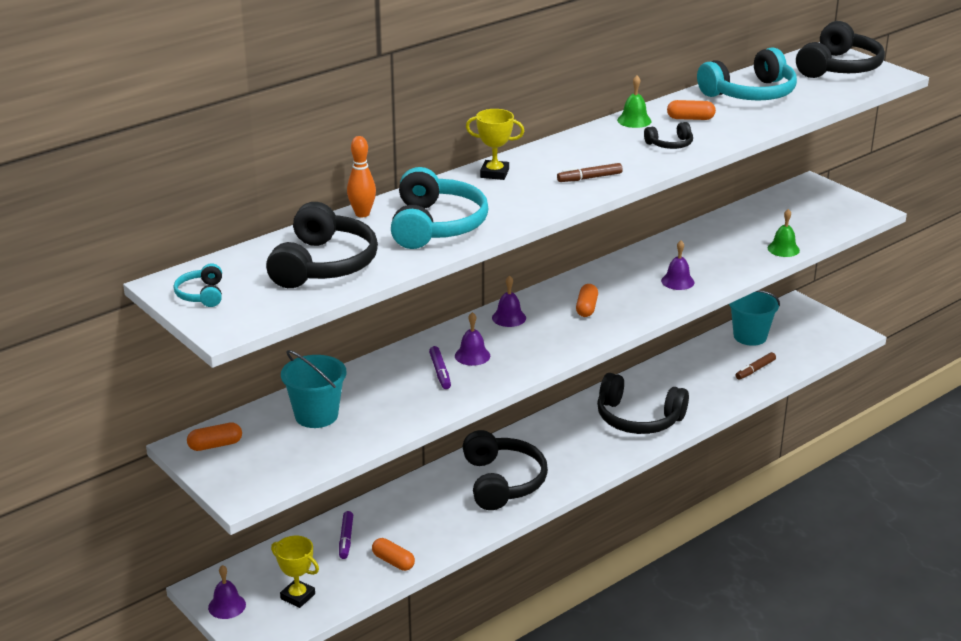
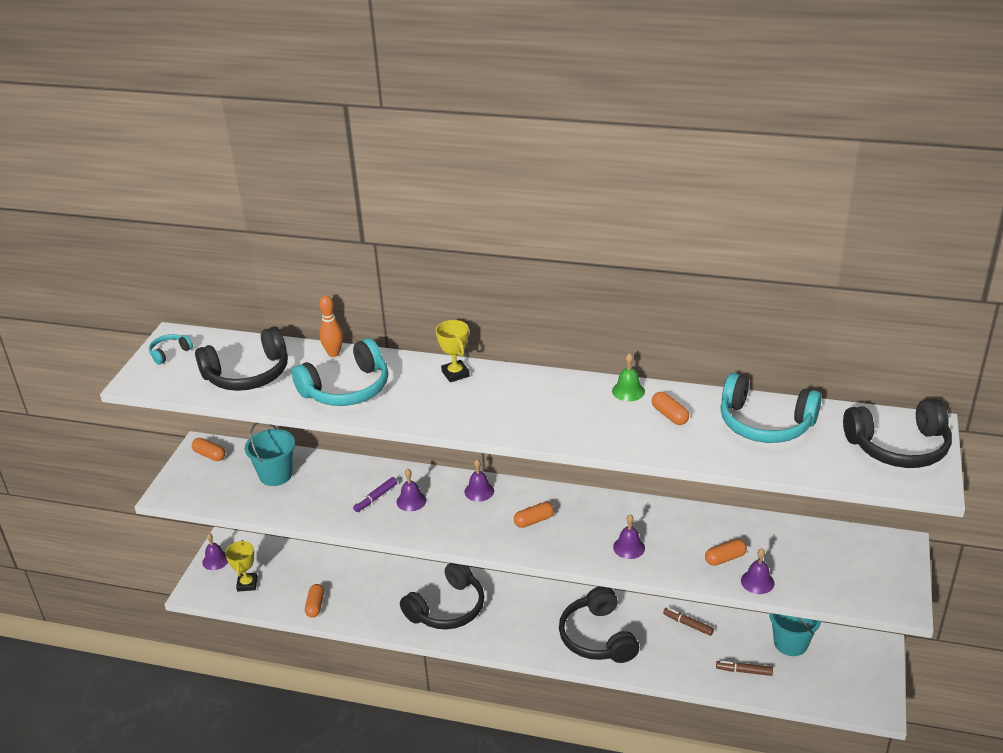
camera: 55 degrees right, 5 degrees up
(346, 539) = (320, 571): purple marker -> none
(589, 178) = (497, 417): brown marker -> brown marker (688, 624)
(670, 144) = (606, 427): black headphones -> none
(742, 250) = (725, 558): none -> orange capsule
(783, 249) = (757, 581): green bell -> purple bell

